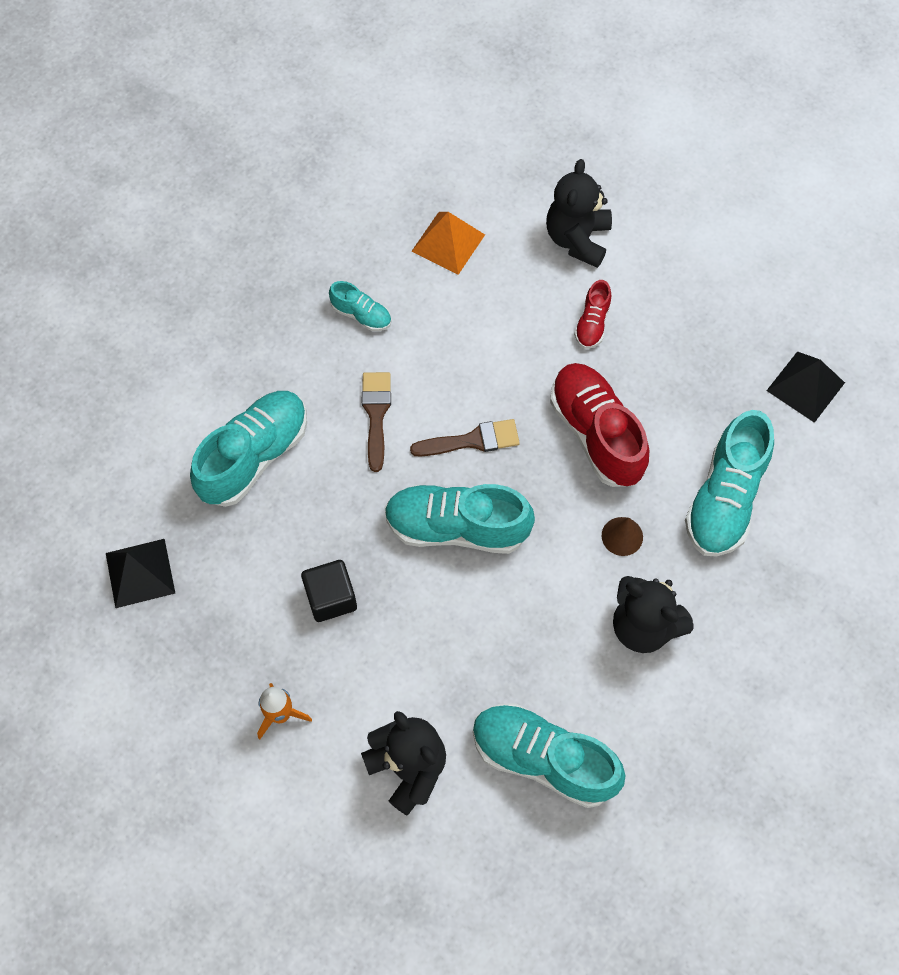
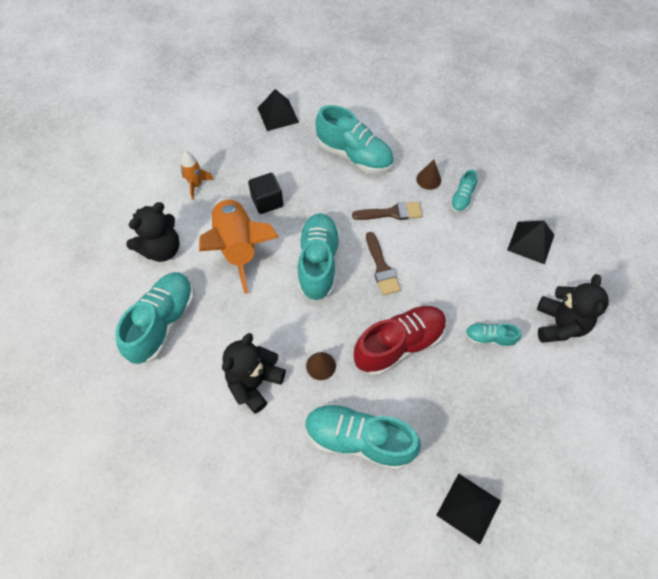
camera: 85 degrees right, 5 degrees down
(319, 354) = (428, 179): none -> brown cone
(415, 645) = (238, 247): none -> orange rocket
(448, 243) = (530, 242): orange pyramid -> black pyramid
(577, 239) = (559, 325): black teddy bear -> black teddy bear turned 90 degrees clockwise
(592, 323) = (489, 338): red shoe -> turquoise shoe

